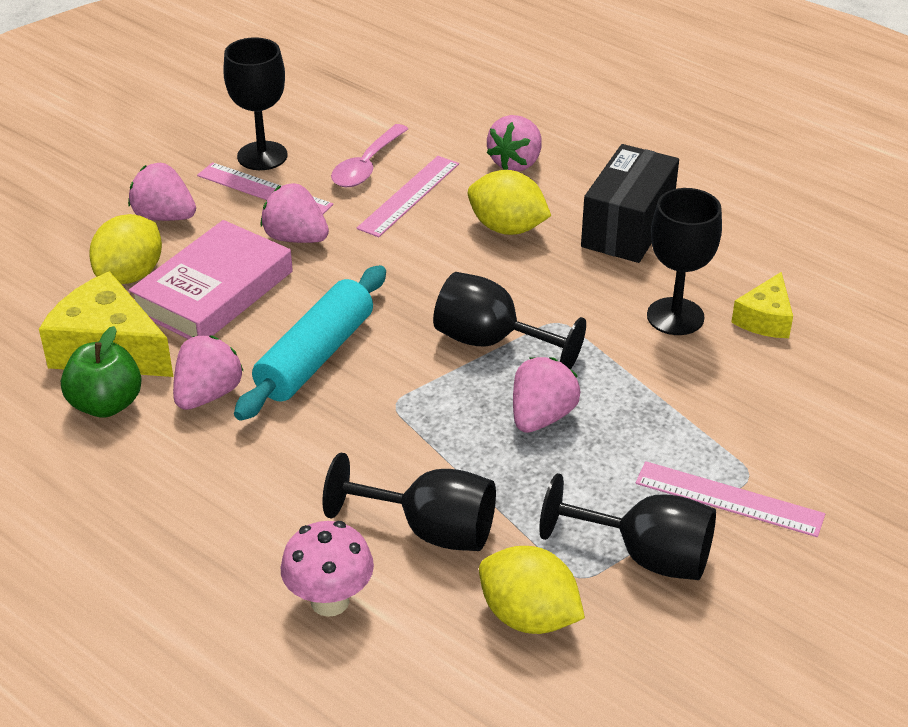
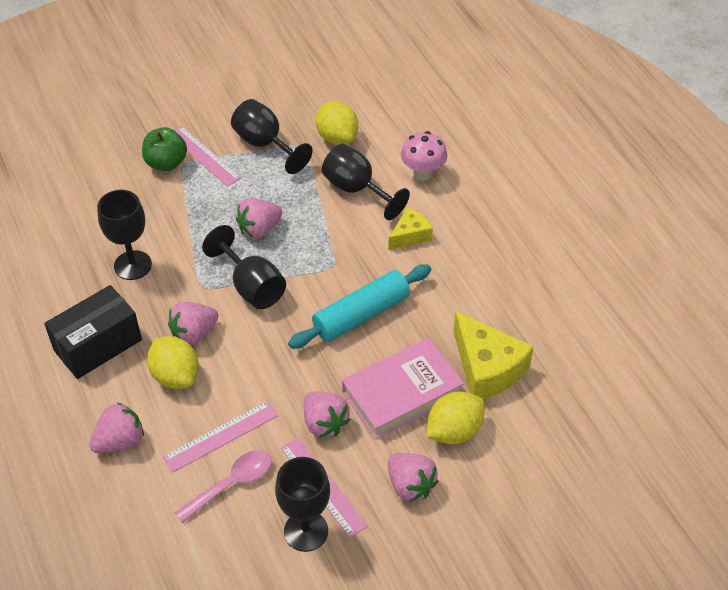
camera: 155 degrees left, 10 degrees up
(106, 404) = (499, 325): green apple -> green apple (166, 163)
(208, 395) = (437, 310): pink strawberry -> pink strawberry (194, 333)
(765, 319) = (85, 245): yellow cheese -> yellow cheese (410, 235)

